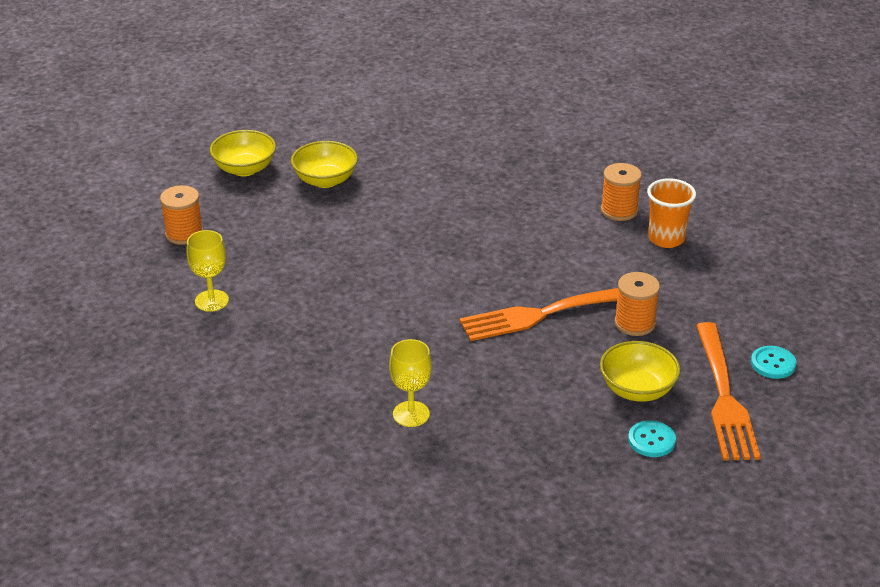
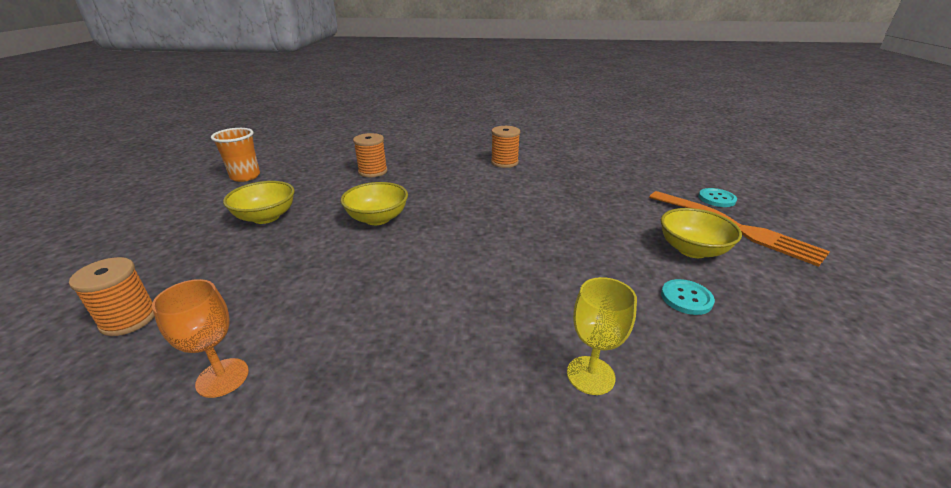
camera: 40 degrees left, 5 degrees down
(211, 301) = (222, 377): yellow goblet -> orange goblet
(244, 169) = (171, 236): yellow bowl -> yellow bowl (377, 218)
(543, 314) = (555, 232): orange fork -> none
(634, 323) = (615, 212): orange spool -> orange spool (373, 171)
(651, 440) = (765, 279): turquoise button -> turquoise button (686, 298)
(666, 239) = (552, 165): orange cup -> orange cup (245, 176)

